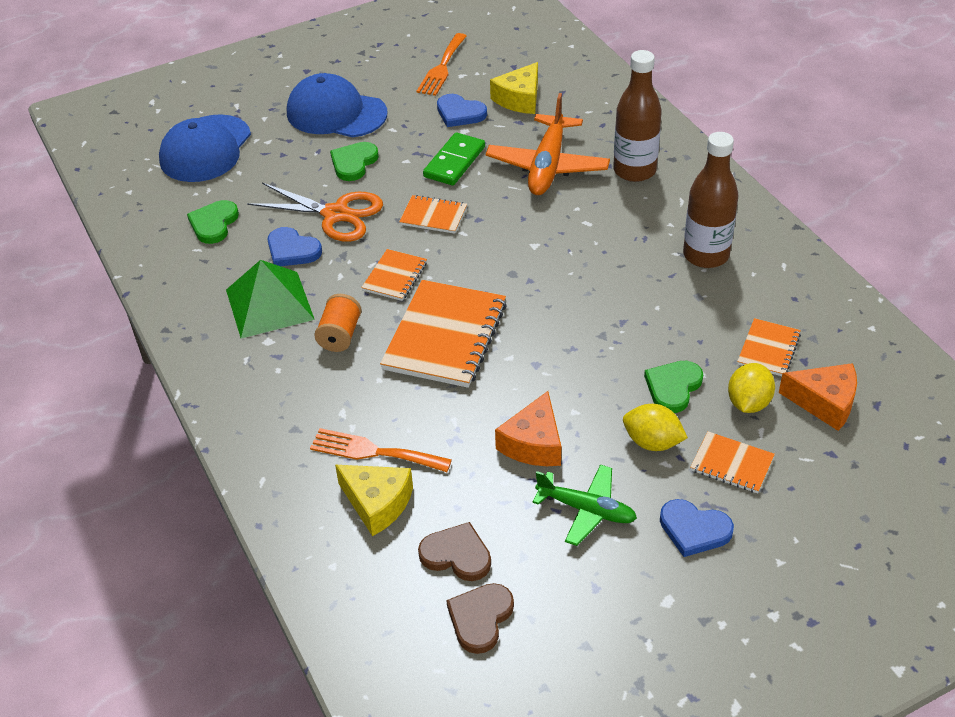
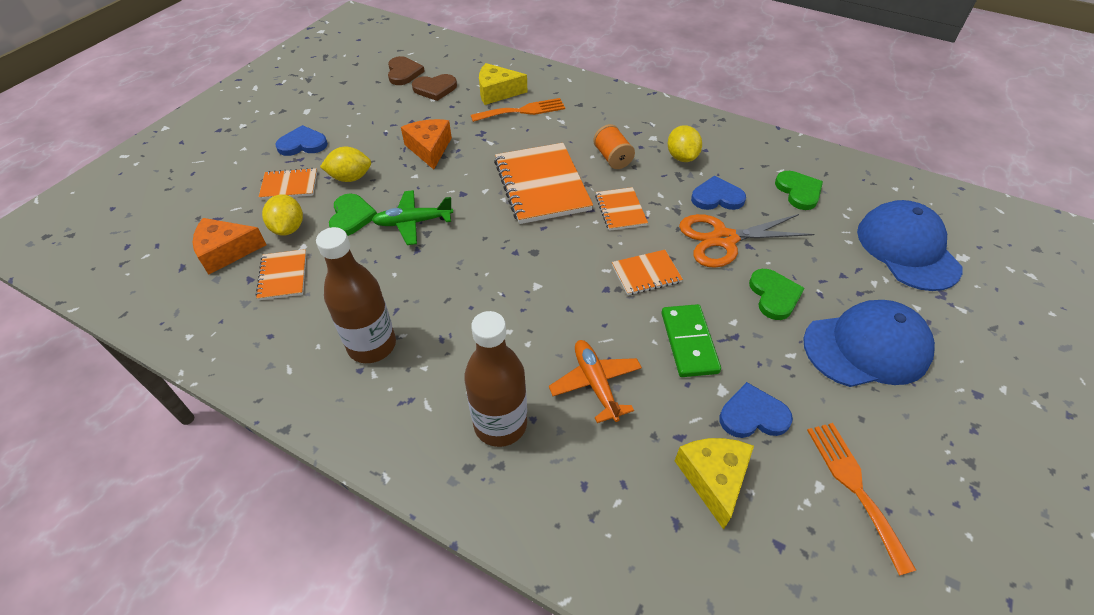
camera: 145 degrees right, 5 degrees up
(269, 304) = (681, 157): green pyramid -> yellow lemon
(548, 166) = (595, 383): orange plane -> orange plane, size x0.65
(586, 510) = (374, 130): green plane -> green plane (413, 222)

